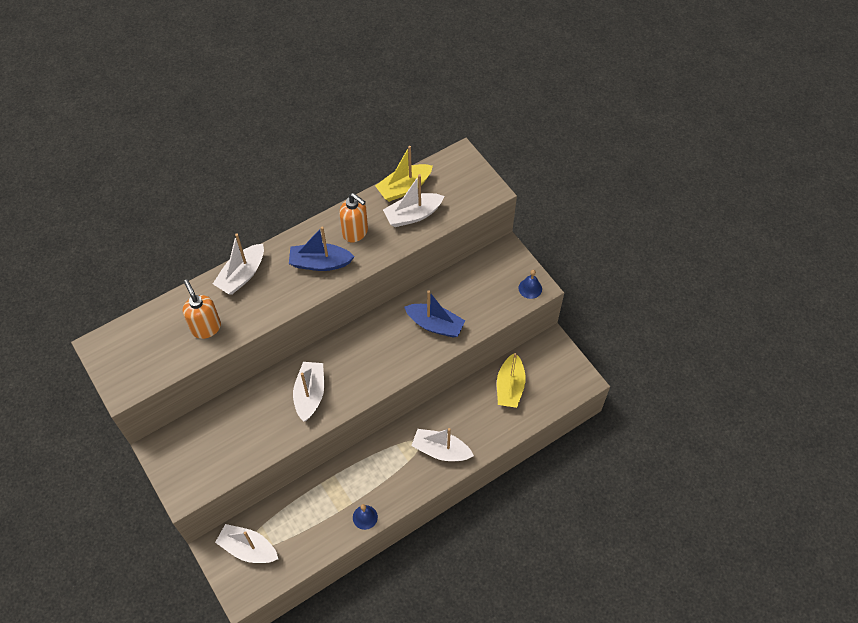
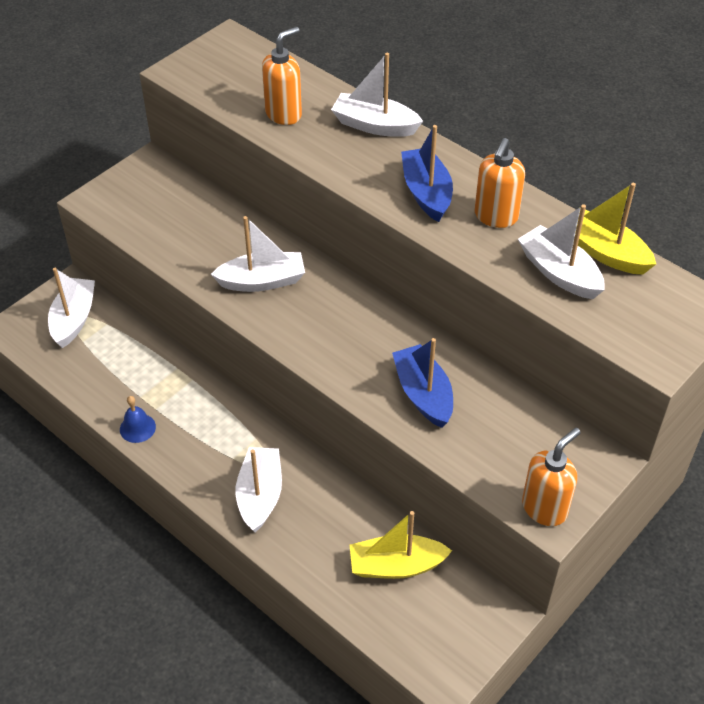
camera: 75 degrees right, 10 degrees down
(435, 325) = (423, 394): blue boat -> blue boat turned 150 degrees clockwise
(530, 288) = (545, 508): blue bell -> orange soap dispenser

